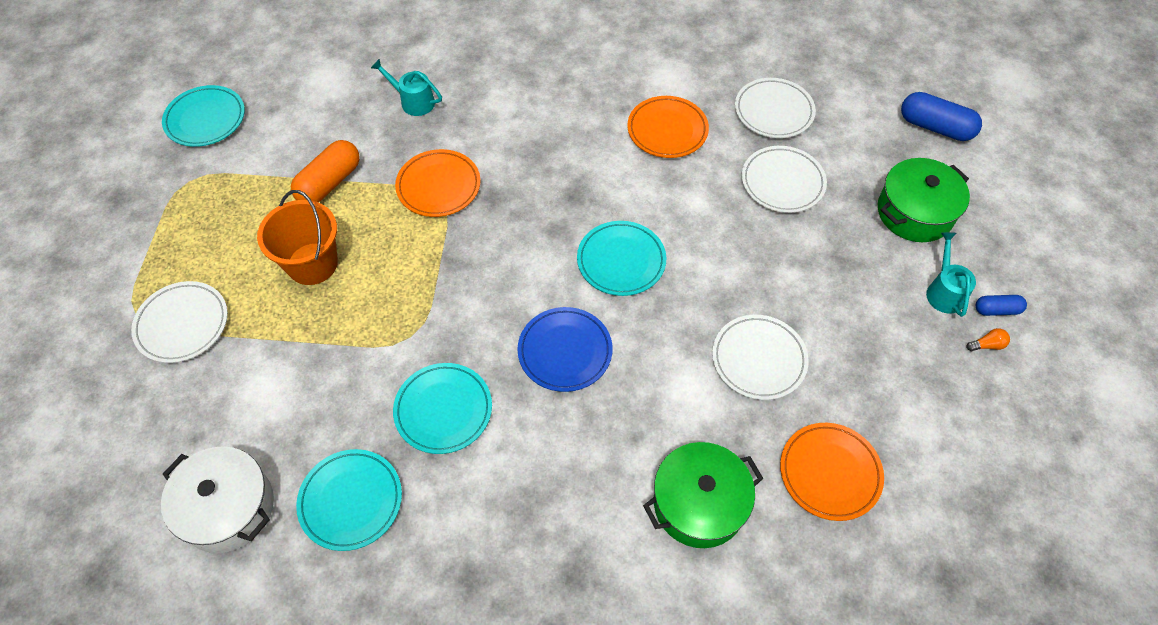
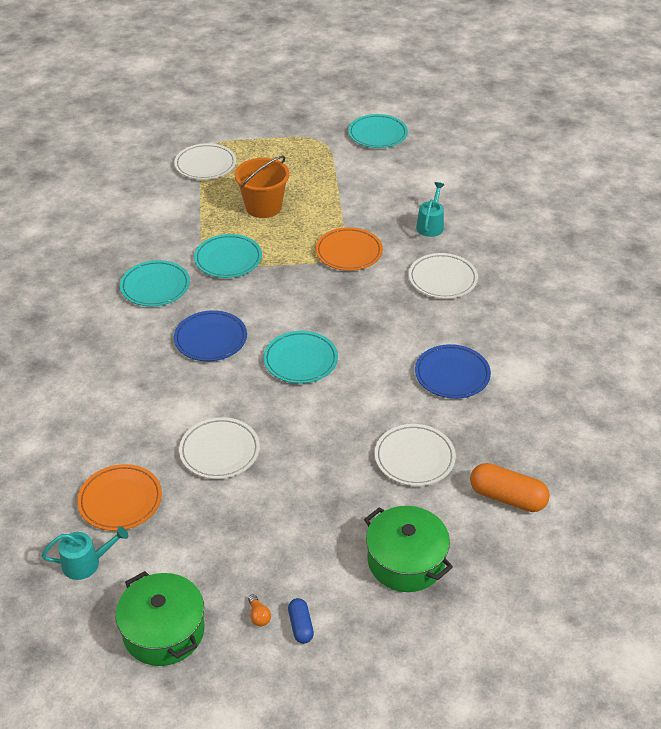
camera: 80 degrees right, 15 degrees down
(228, 508) = (80, 211): white pot -> none
(329, 182) = (337, 200): orange capsule -> orange capsule (507, 497)
(351, 501) = (87, 258): turquoise plate -> turquoise plate (228, 259)
(667, 130) = (452, 375): orange plate -> blue plate
(699, 503) = (91, 424): green pot -> green pot (163, 631)
(773, 111) = (503, 447): white plate -> white plate (442, 279)
(935, 127) = (529, 581): blue capsule -> none
(944, 291) = (314, 583): turquoise watering can -> turquoise watering can (86, 563)

